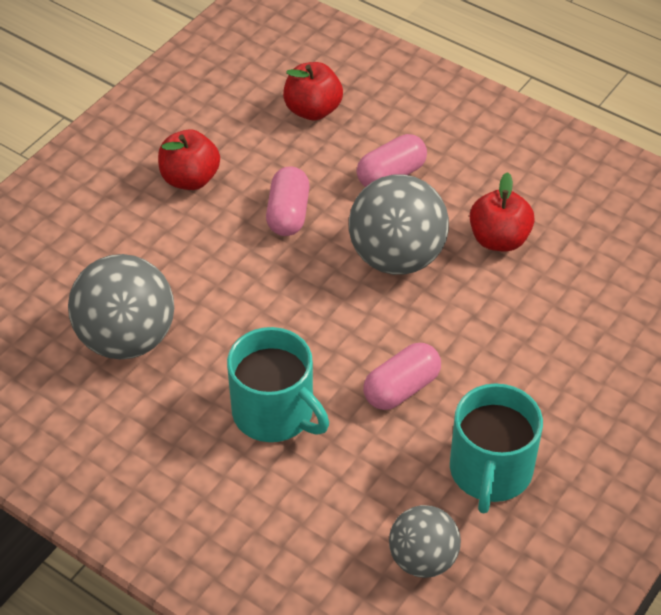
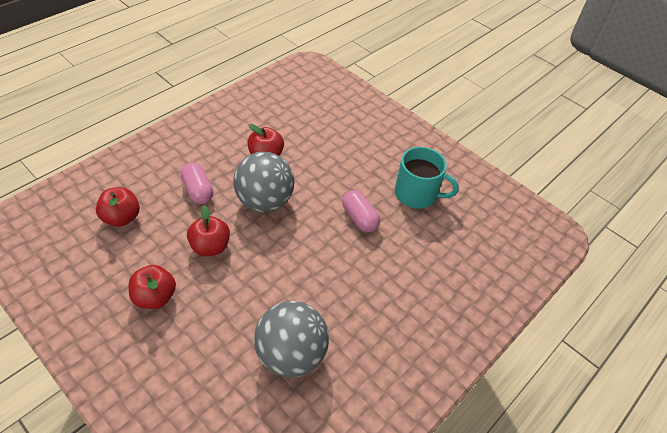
camera: 85 degrees left, 0 degrees up
(275, 412) = (366, 279): turquoise mug -> none
(288, 214) = (210, 247): pink capsule -> red apple
(423, 559) = (467, 231): grey ball -> none

